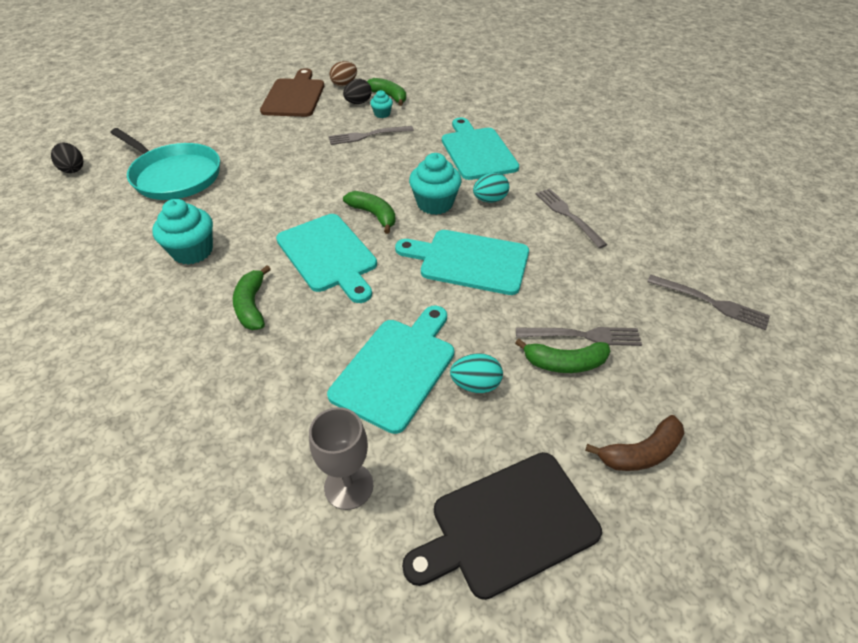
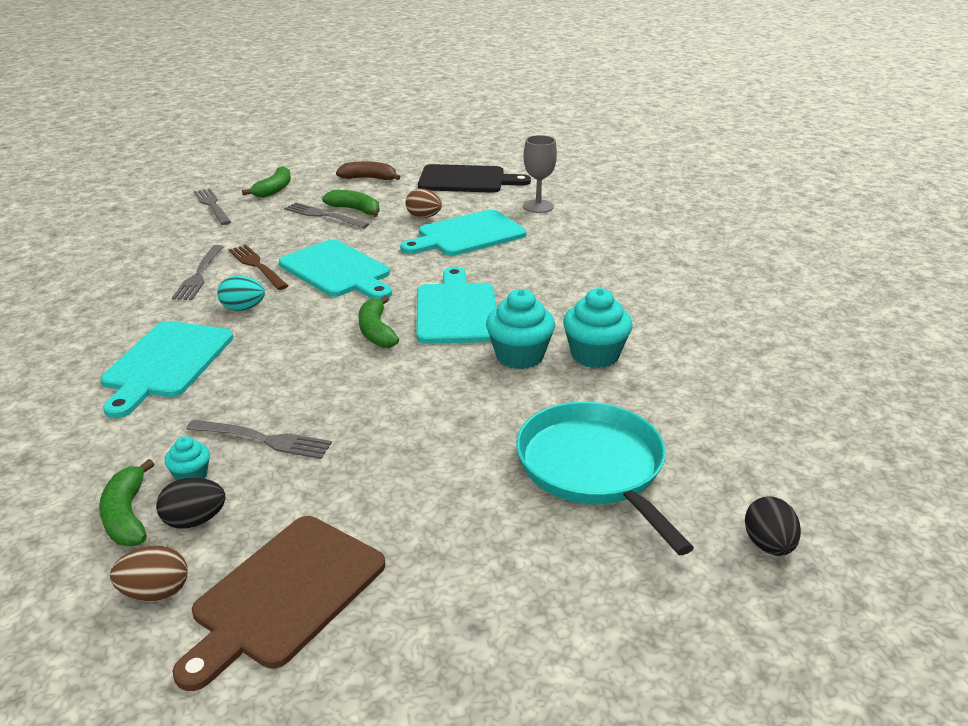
camera: 150 degrees left, 15 degrees down
(252, 306) = (553, 295): green banana -> green banana (274, 189)
(435, 204) = (301, 322): turquoise cupcake -> turquoise cupcake (519, 356)
(475, 384) = (424, 217): turquoise egg -> brown egg
(541, 241) = (256, 266): none -> brown fork

